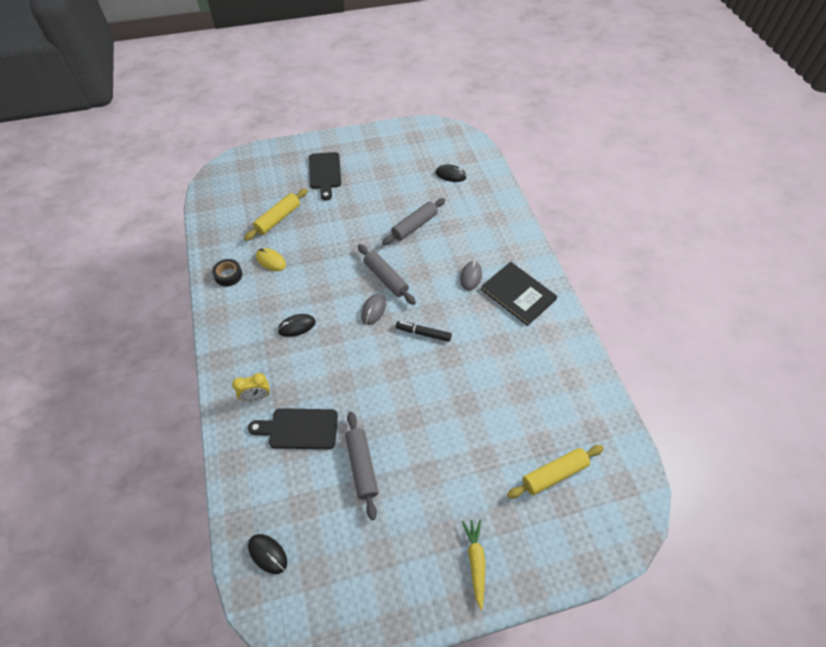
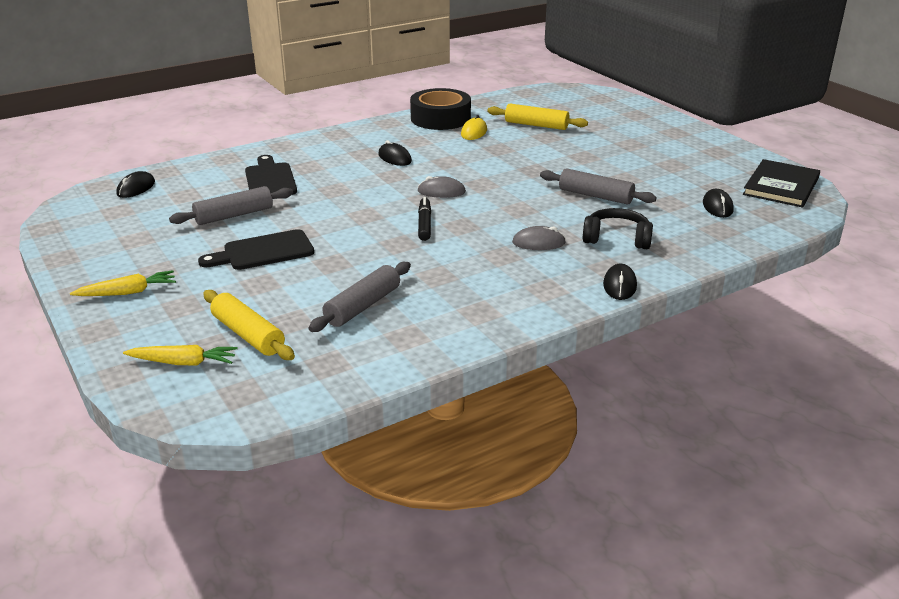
camera: 75 degrees right, 25 degrees down
(228, 275) = (440, 118): black tape -> black tape, size x1.99
(256, 397) = (300, 155): yellow clock -> none
(325, 173) = (632, 135): black cutting board -> black cutting board (263, 252)
(385, 278) = (494, 191): grey rolling pin -> grey rolling pin (362, 306)
(477, 236) = (617, 238): none -> black headphones
(518, 294) = (532, 280): black book -> black book (781, 186)
(533, 255) = (619, 285): none -> black mouse
(583, 521) = (183, 362): none -> yellow carrot

